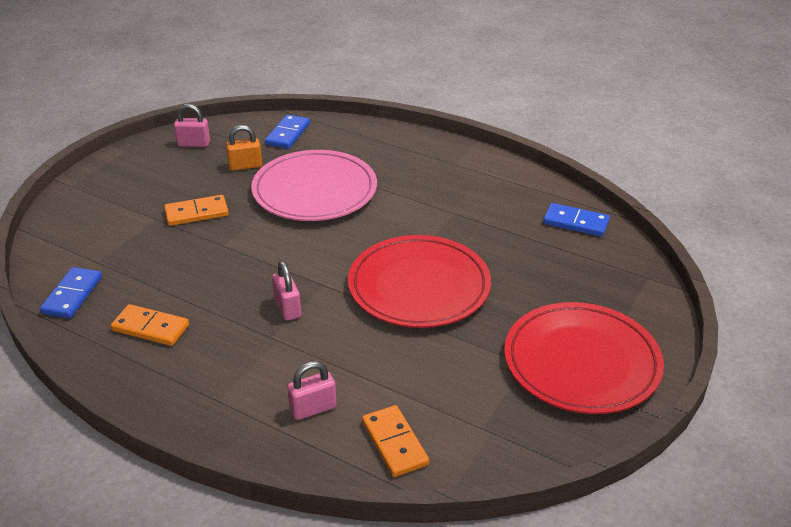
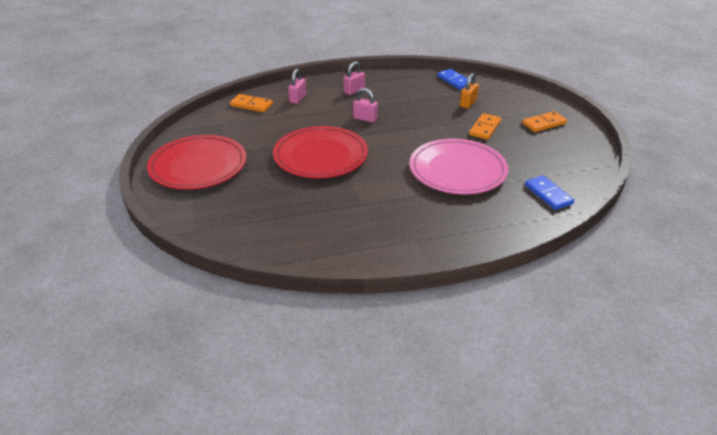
camera: 135 degrees right, 0 degrees up
(150, 328) = (403, 88): orange domino -> orange domino (544, 123)
(193, 144) = (575, 156): pink padlock -> pink padlock (354, 91)
(245, 166) = (521, 161): orange padlock -> orange padlock (468, 103)
(576, 222) = (277, 243): blue domino -> none

